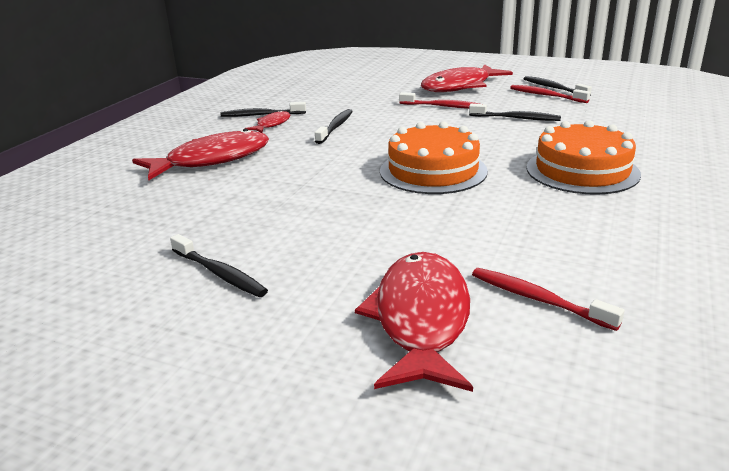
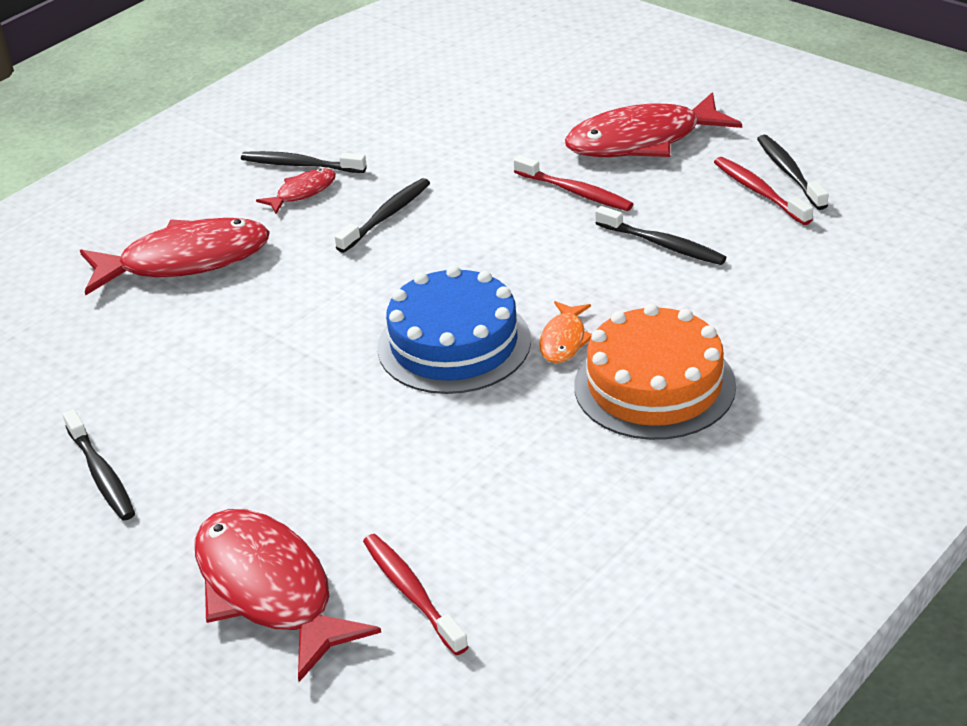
camera: 20 degrees right, 10 degrees up
(421, 319) = (269, 590): red fish -> red fish turned 60 degrees counterclockwise
(433, 171) = (454, 344): orange cake -> blue cake
(502, 160) = (564, 340): none -> orange fish

